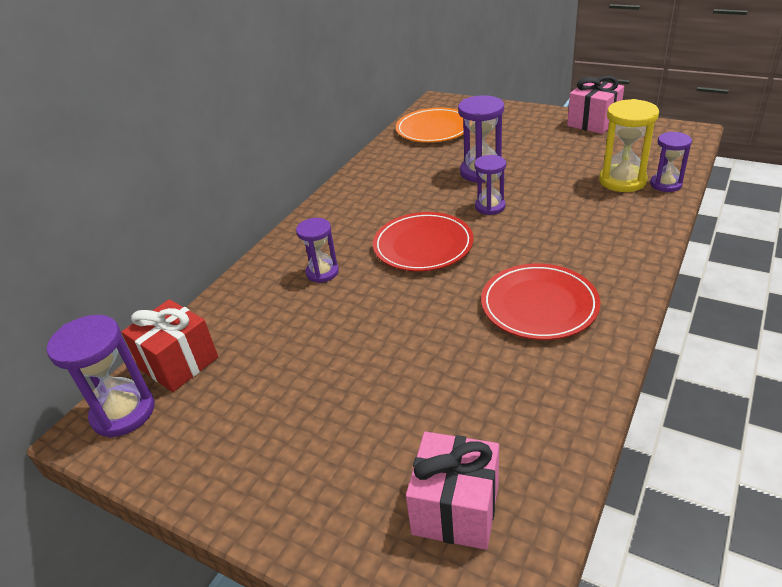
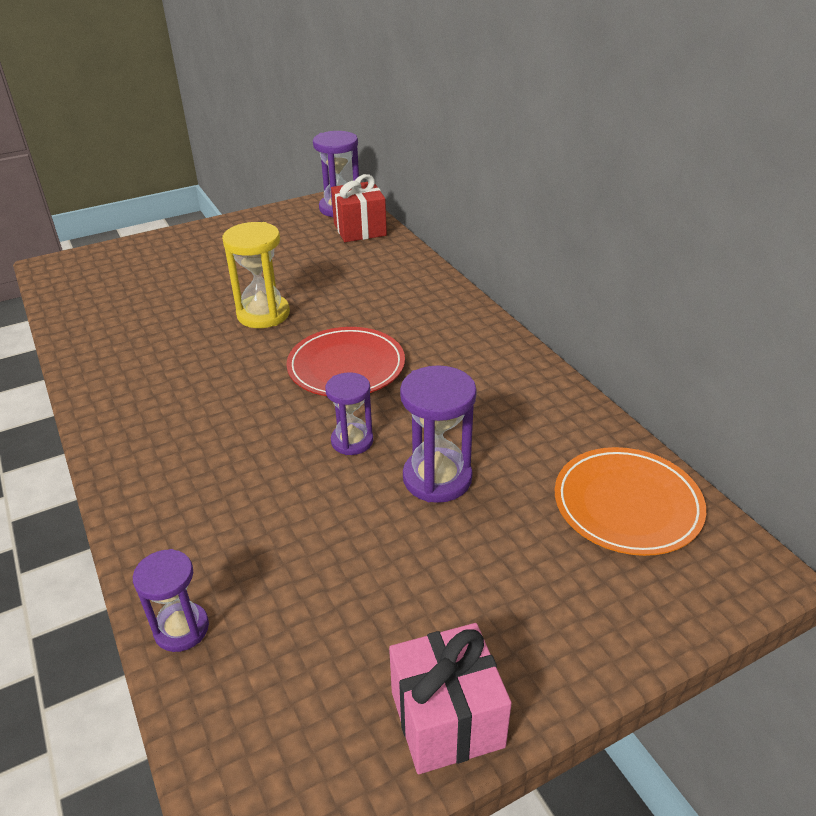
camera: 120 degrees right, 0 degrees up
(322, 272) = (383, 304): purple hourglass -> none
(456, 508) = (107, 279): pink gift -> none
(539, 305) = (177, 385): red plate -> none
(622, 181) = (248, 592): yellow hourglass -> yellow hourglass (263, 314)

